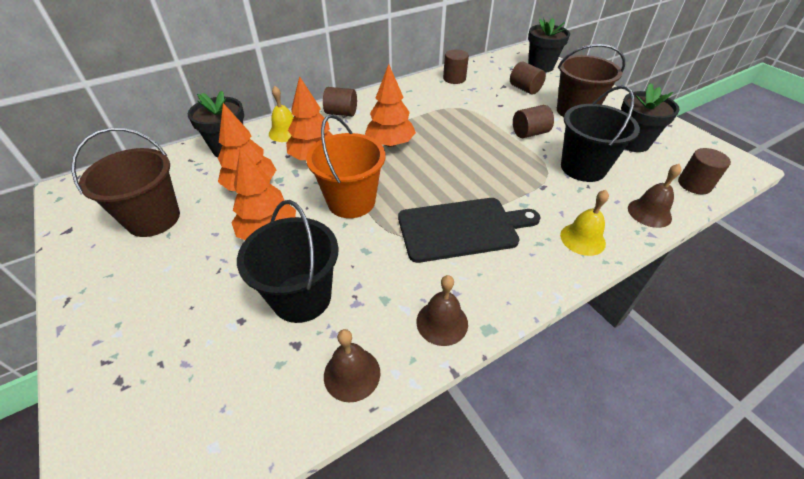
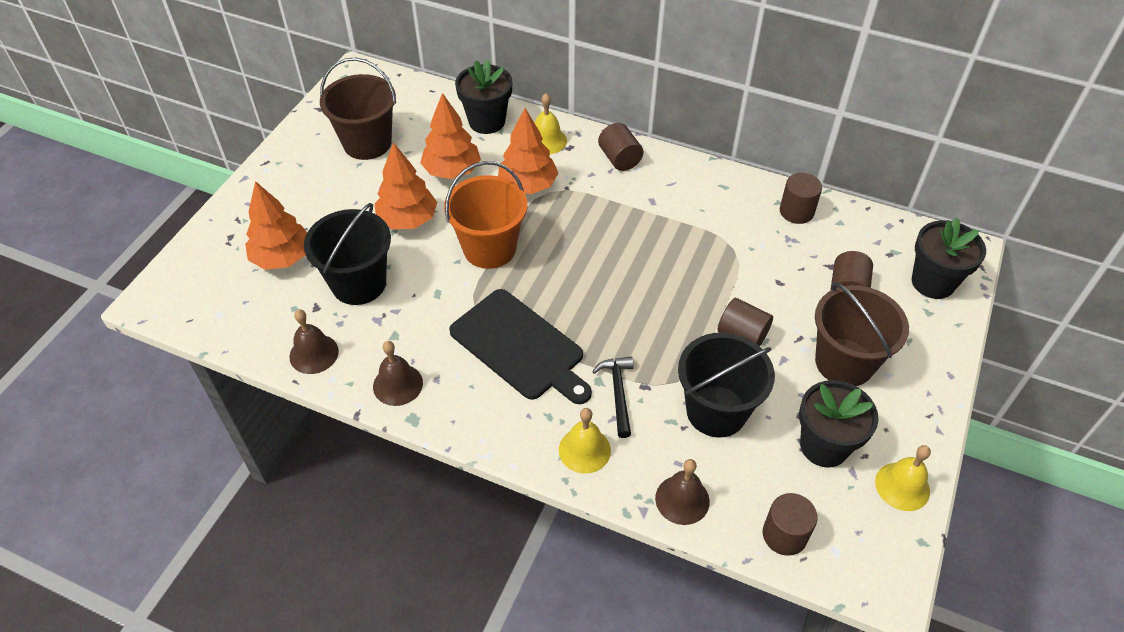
camera: 55 degrees right, 5 degrees up
(390, 143) = (603, 226): orange tree -> orange tree (282, 257)
(541, 200) = (618, 393): none -> black hammer
(673, 131) = (902, 486): none -> yellow bell

